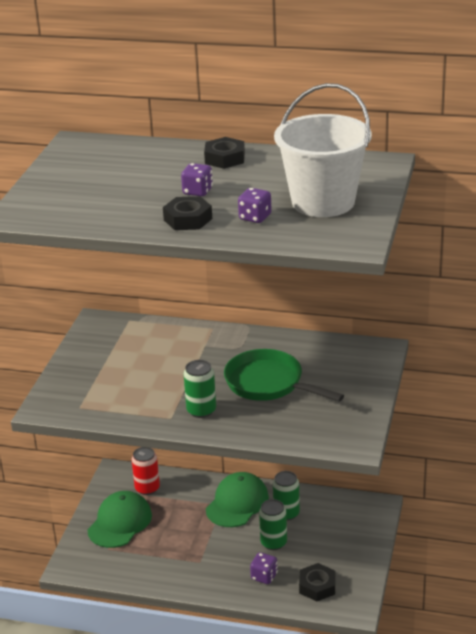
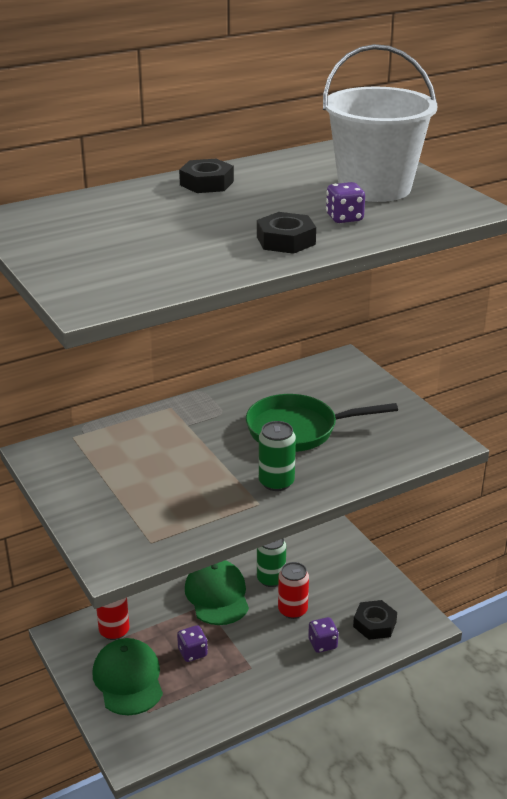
camera: 45 degrees left, 0 degrees up
(197, 191) = (242, 216): purple dice -> purple dice (192, 652)
(273, 542) = (292, 610): green can -> red can

